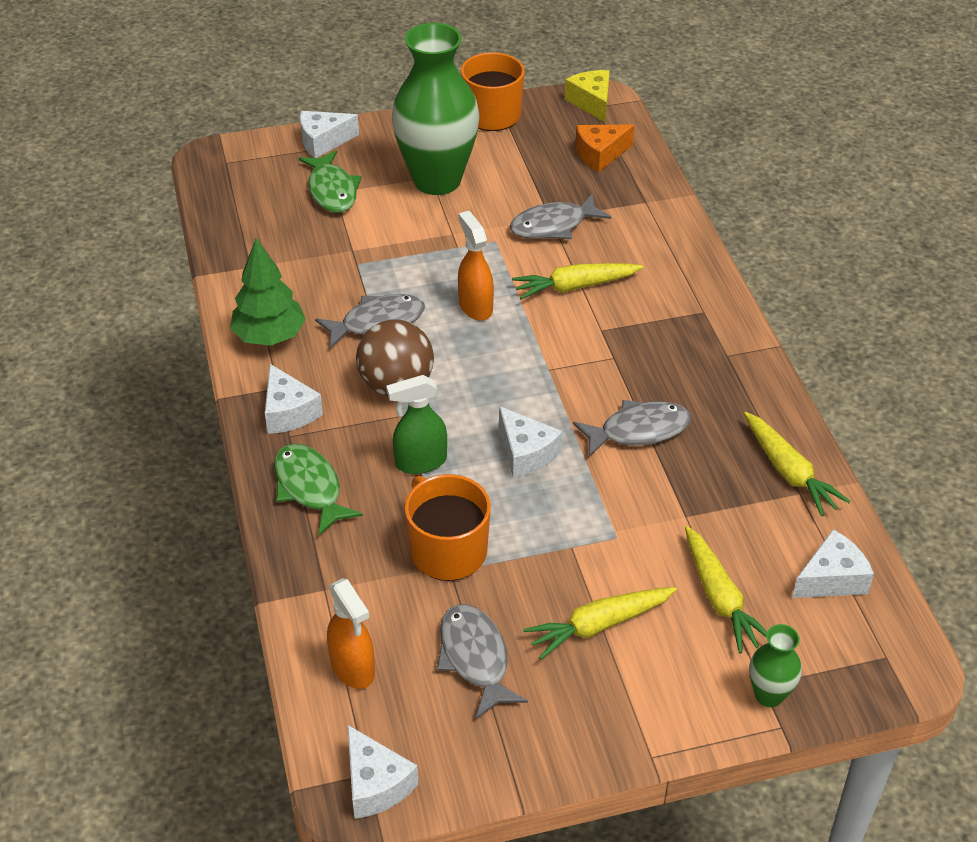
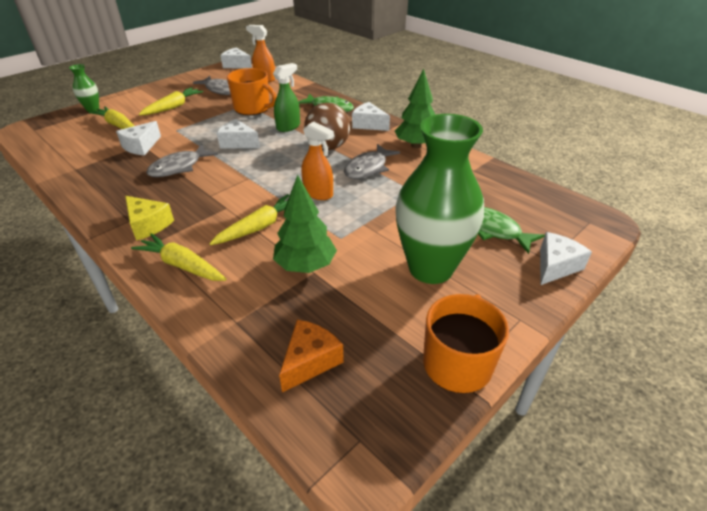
camera: 150 degrees right, 5 degrees down
(553, 226) = (305, 266): grey fish -> green tree
(591, 102) = (368, 444): yellow cheese -> yellow cheese (148, 225)
(789, 472) = (81, 175): yellow carrot -> yellow carrot (182, 265)
(831, 579) = (59, 144): white cheese -> white cheese (141, 146)

